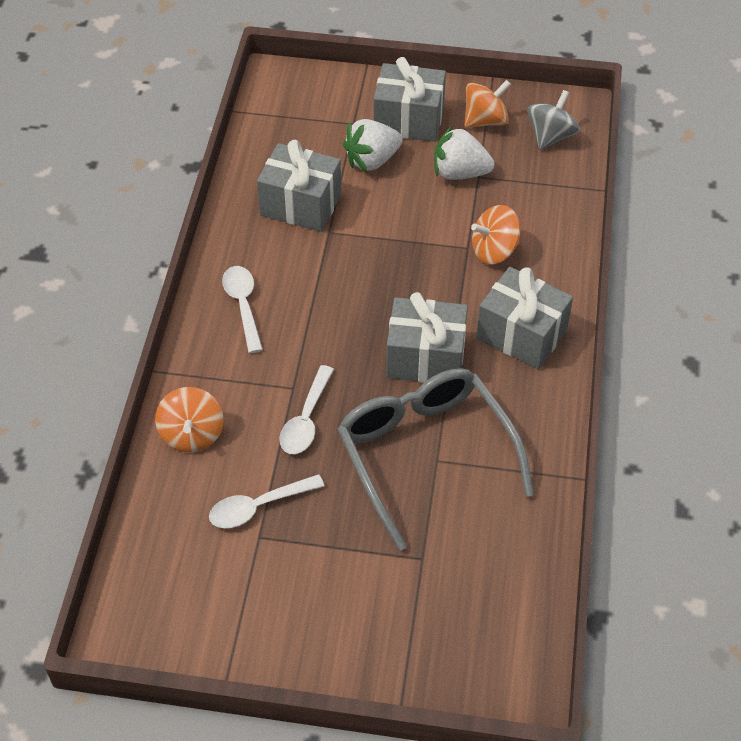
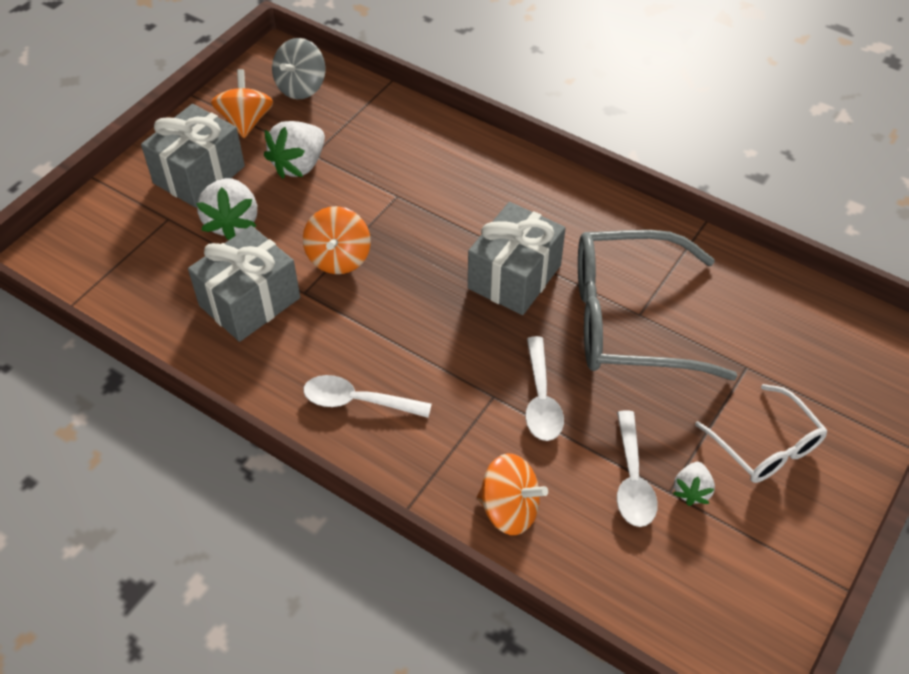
camera: 65 degrees left, 0 degrees up
(267, 552) = (691, 491): none -> white strawberry
(306, 420) = (541, 399): white spoon -> white spoon turned 45 degrees clockwise
(341, 595) = (766, 446): none -> white glasses
(494, 251) = (414, 178): orange spinning top -> orange spinning top (339, 258)
(521, 334) = (525, 199): grey gift -> none
(550, 136) = (301, 87): grey spinning top -> grey spinning top turned 120 degrees counterclockwise

